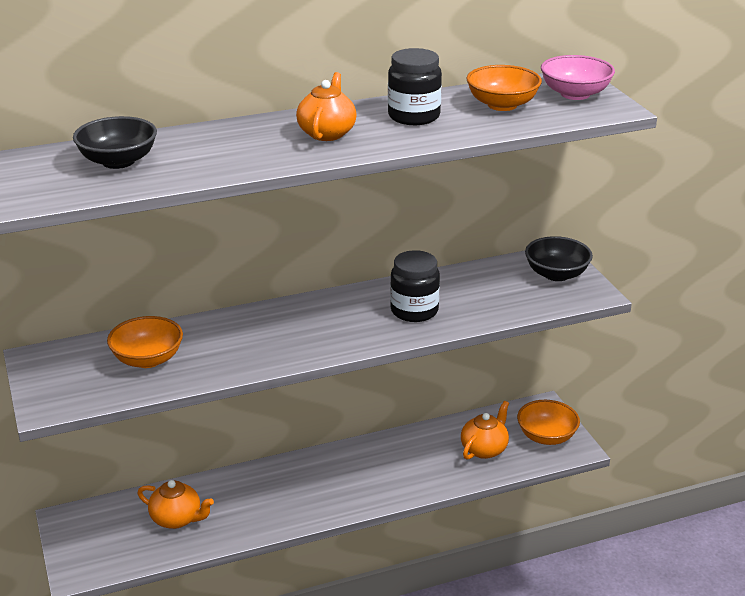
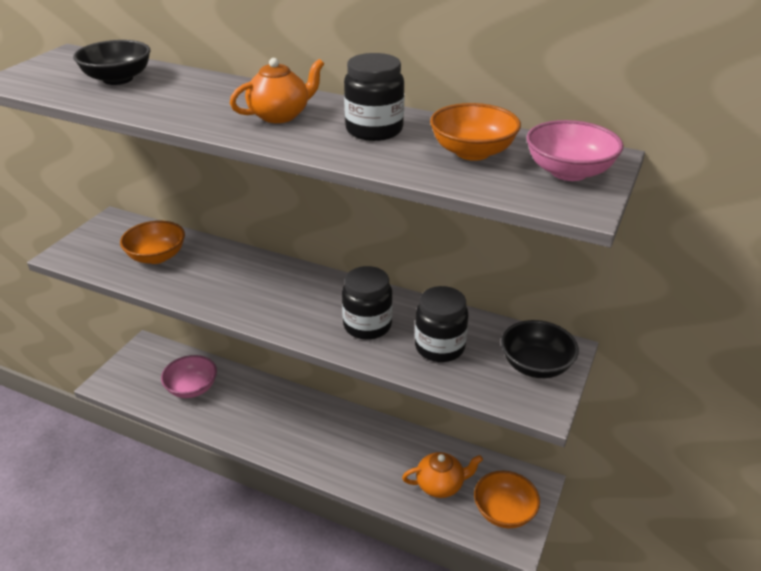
camera: 45 degrees right, 5 degrees up
(177, 519) = (192, 388): orange teapot -> pink bowl
(484, 296) = (439, 347): none -> black jar

